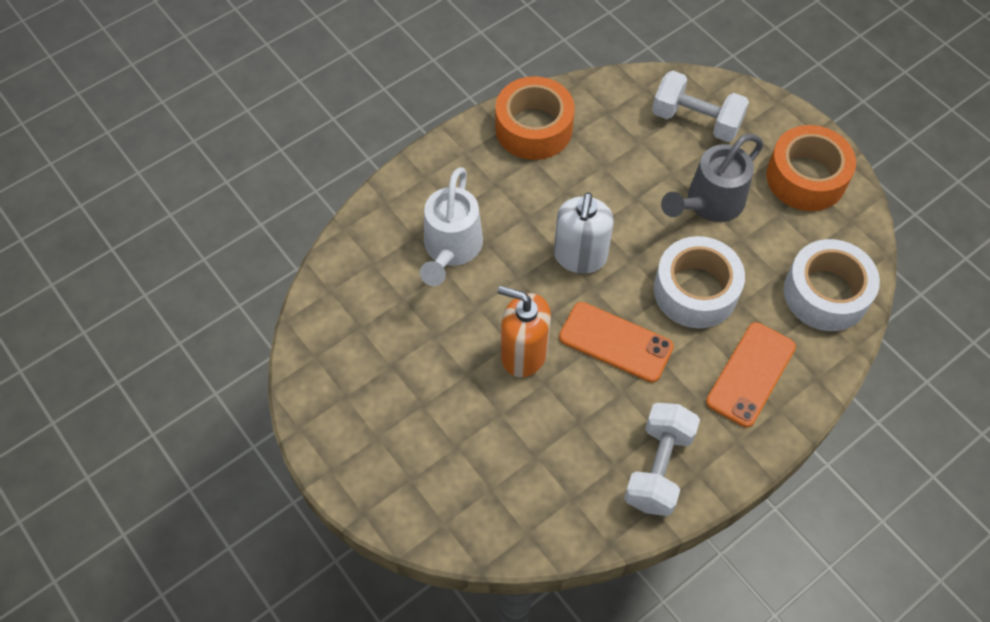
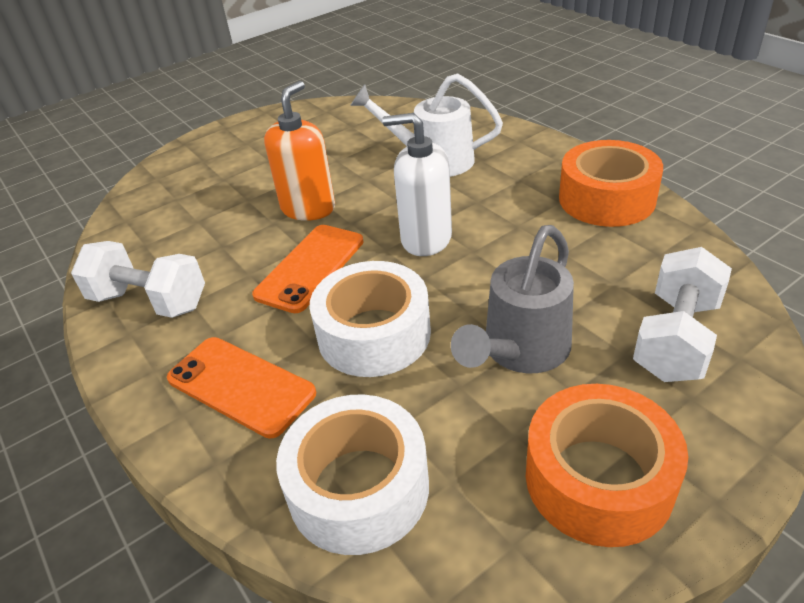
camera: 95 degrees right, 20 degrees down
(709, 203) = (520, 351): grey watering can -> grey watering can turned 105 degrees counterclockwise

